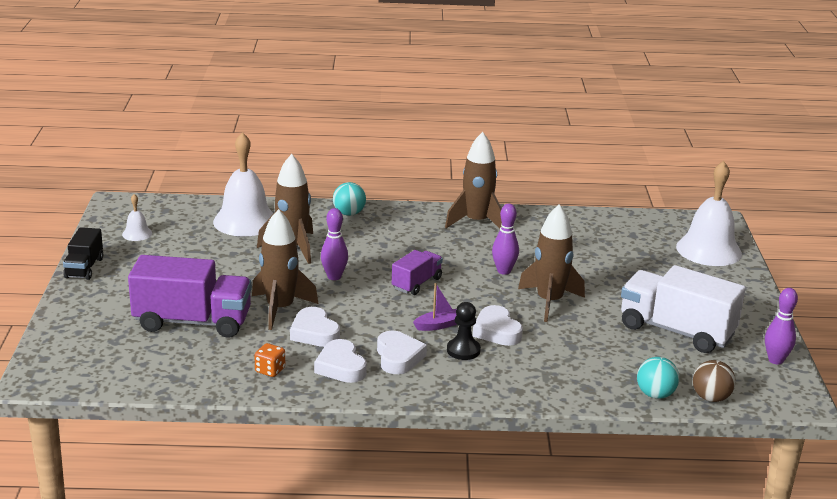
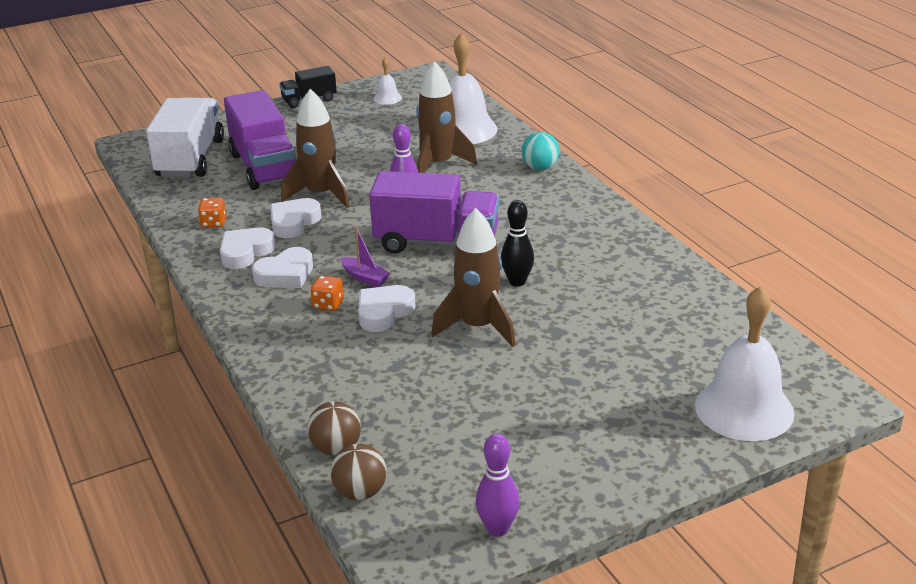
camera: 65 degrees right, 5 degrees up
(417, 283) = (436, 242): purple truck -> purple truck, size x1.85
(463, 350) = (328, 304): black pawn -> orange dice
(476, 222) = (610, 236): brown rocket -> none
(504, 271) = (517, 282): purple bowling pin -> black bowling pin
(655, 394) = (336, 448): turquoise ball -> brown ball
(676, 331) = (497, 430): white truck -> white truck (190, 159)

